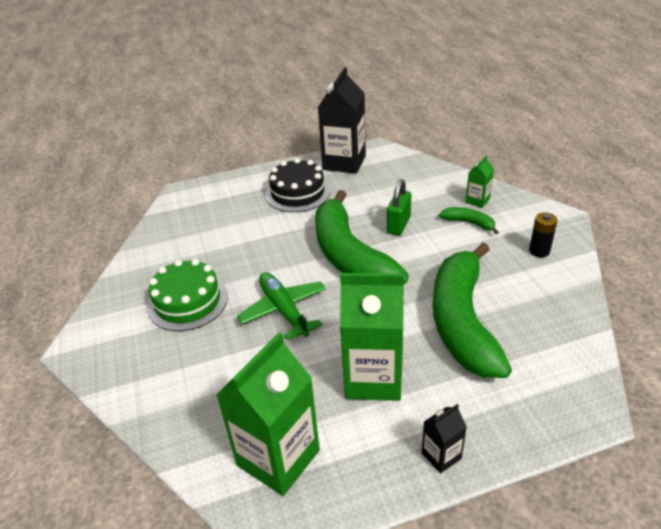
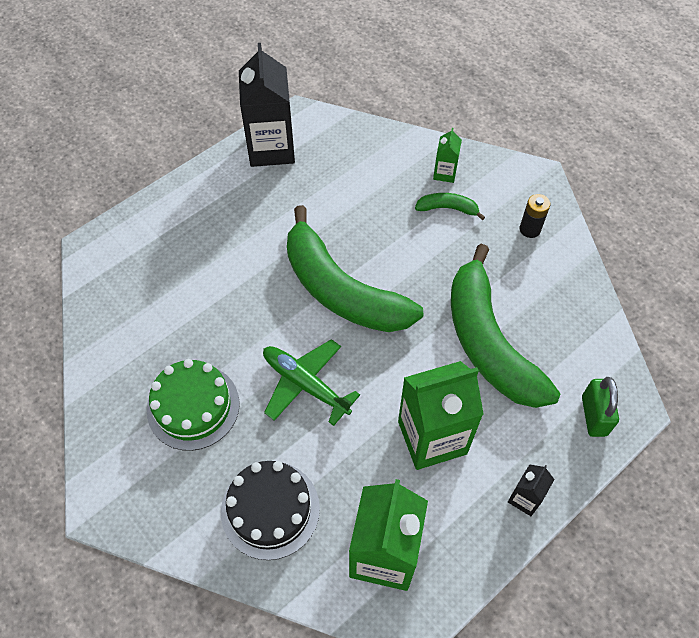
camera: 25 degrees left, 20 degrees up
(297, 193) = (238, 212): black cake -> black cake (270, 509)
(398, 225) = (375, 231): green padlock -> green padlock (594, 416)

